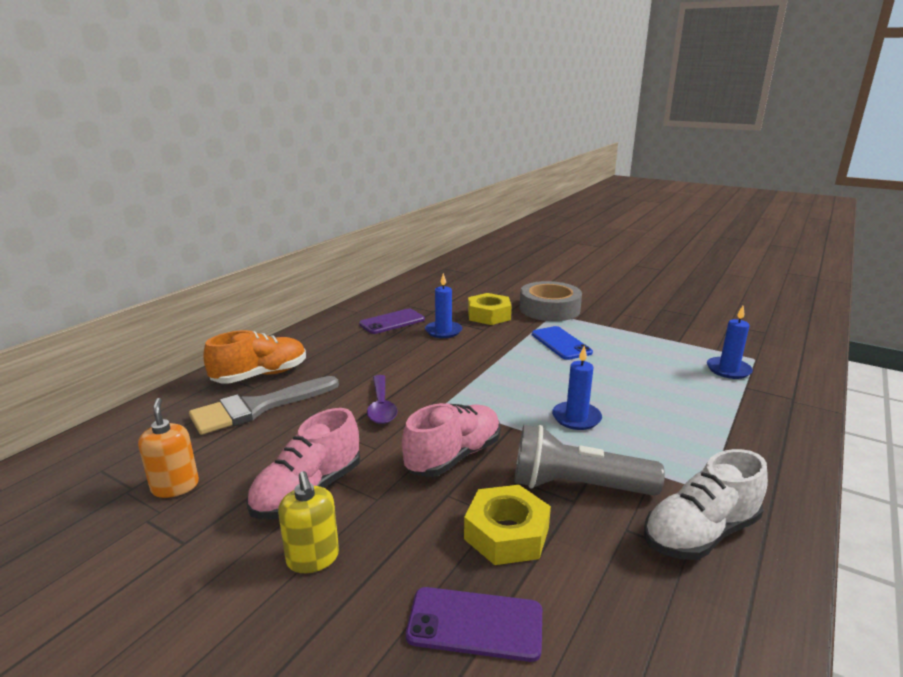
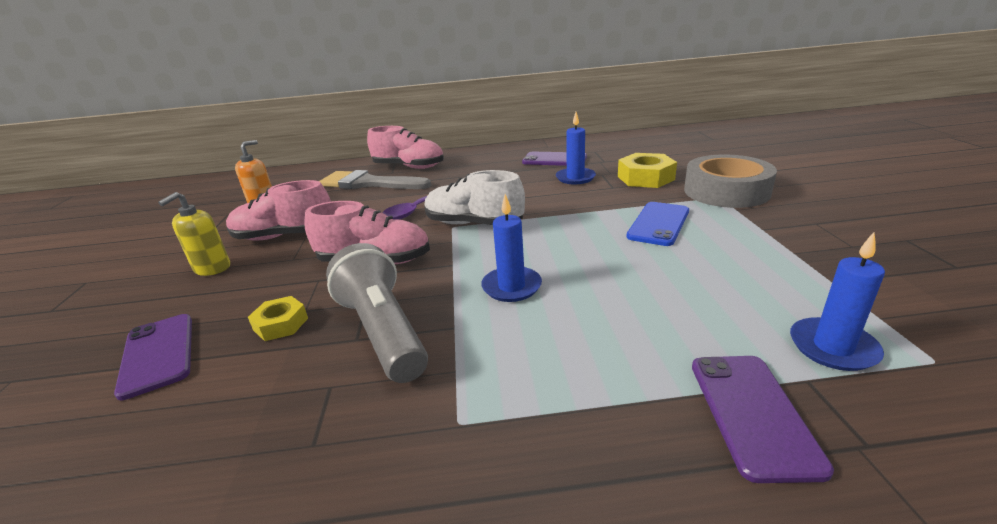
camera: 55 degrees right, 5 degrees up
(261, 375) = (409, 167): orange shoe -> pink shoe
(506, 533) = (281, 324): yellow nut -> yellow nut, size x0.61
(700, 533) = (356, 444): white shoe -> white shoe (474, 224)
(758, 409) = (752, 413): none -> purple phone

